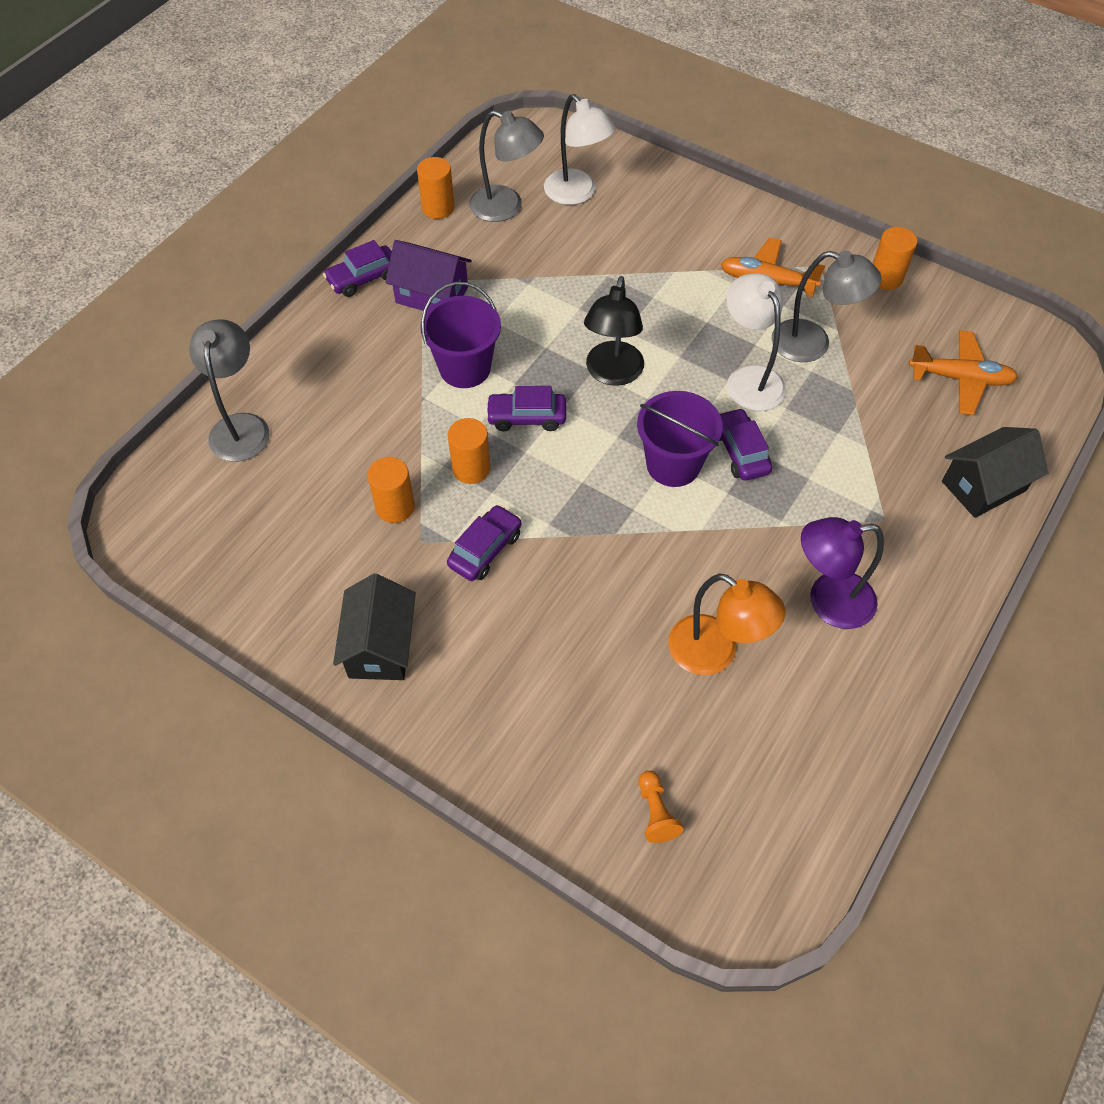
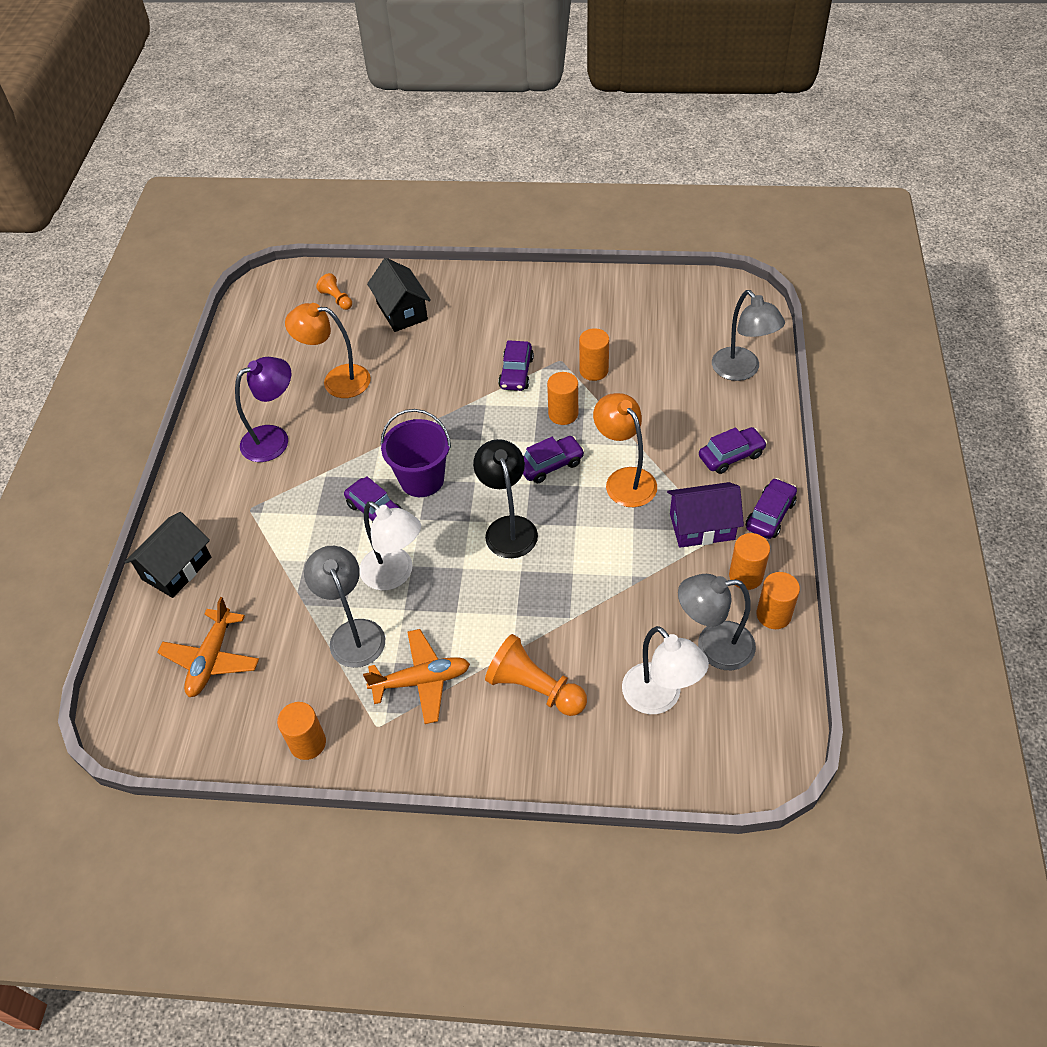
camera: 155 degrees right, 5 degrees down
(343, 344) = (731, 456): none -> purple car
(380, 646) = (540, 302): black house -> black house (402, 311)
(432, 242) = (745, 576): none -> orange cylinder
(465, 368) = (624, 479): purple bucket -> orange lamp
(577, 194) = (659, 698): white lamp -> white lamp turned 150 degrees counterclockwise
(672, 239) = (535, 688): none -> orange pawn
(813, 344) = (353, 633): grey lamp -> grey lamp turned 75 degrees clockwise
(960, 379) = (211, 659): orange plane -> orange plane turned 60 degrees counterclockwise

